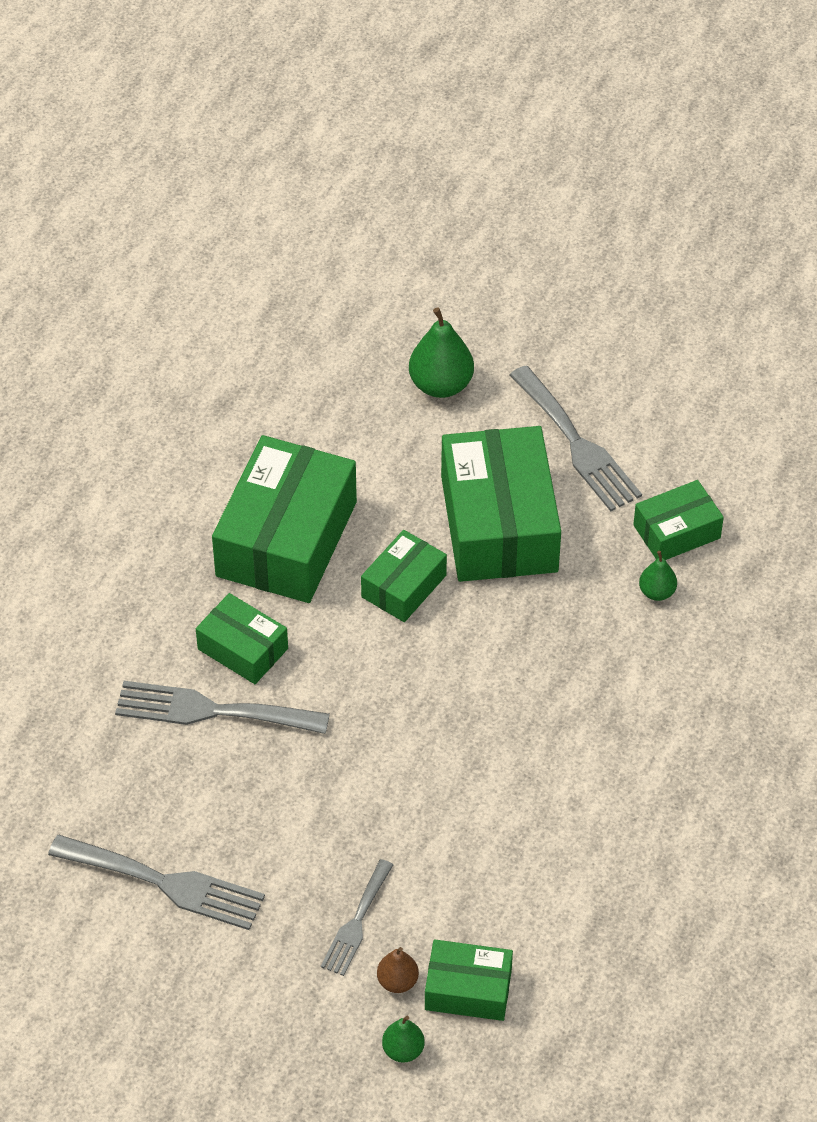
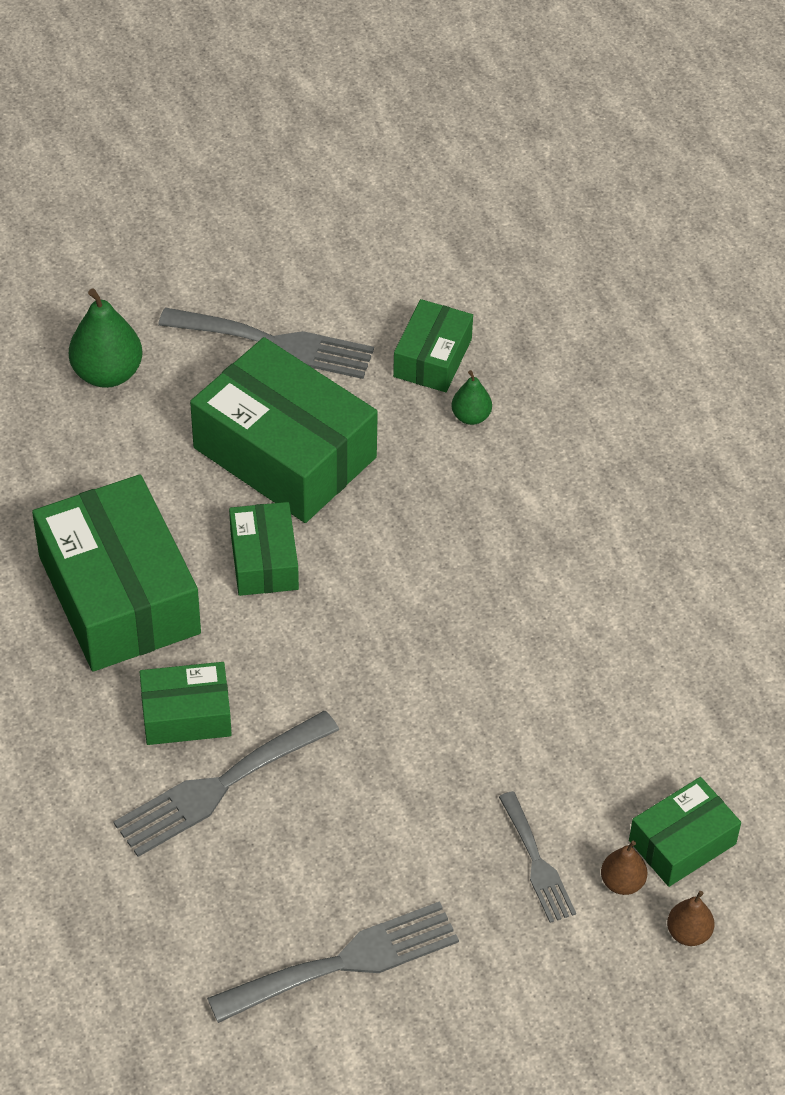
camera: 45 degrees left, 0 degrees up
(403, 1050) = (688, 933): green pear -> brown pear

